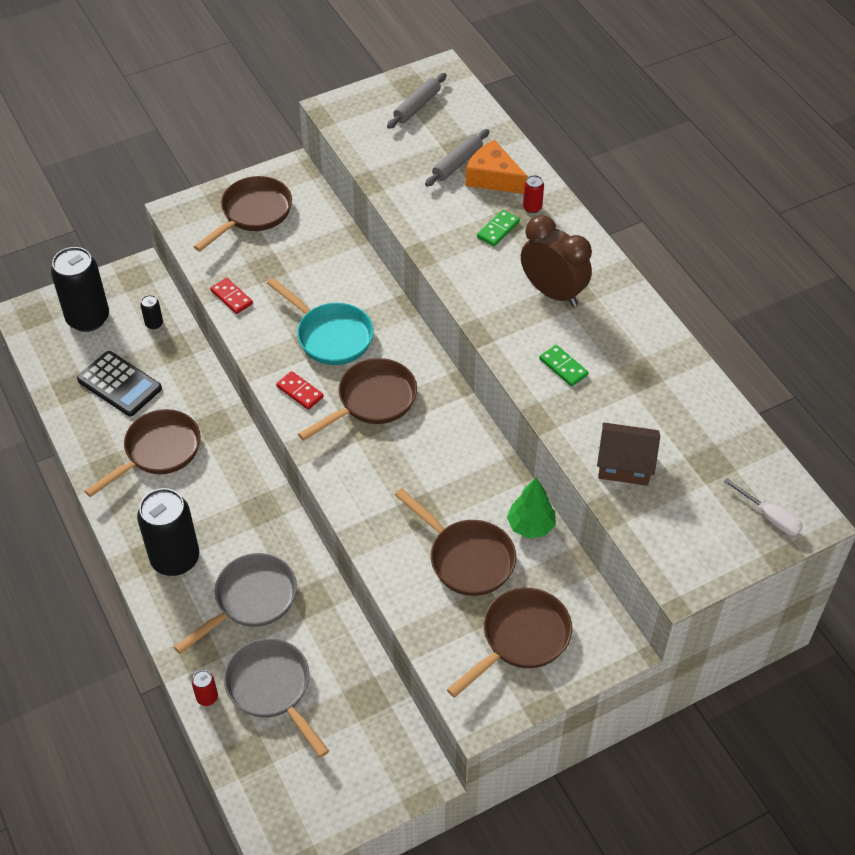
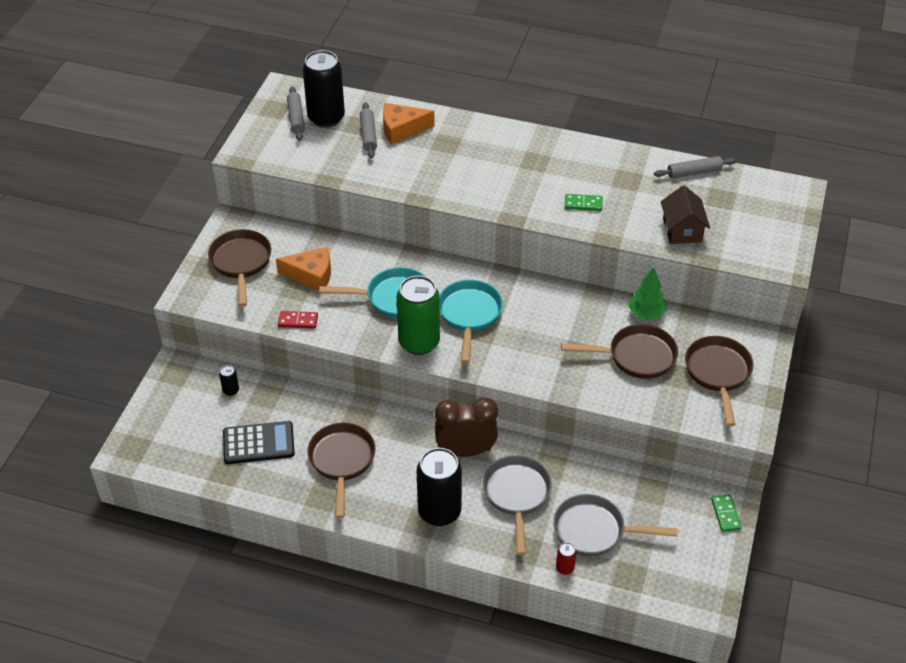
camera: 45 degrees left, 5 degrees down
(88, 318) = (178, 421): black can -> black can (326, 118)
(292, 265) = (311, 275): none -> orange cheese
(300, 392) = (419, 342): red domino -> green can
(372, 401) = (469, 315): brown pan -> turquoise pan
(498, 229) = (445, 156): green domino -> green domino (725, 514)
(532, 207) = (447, 131): red can -> none
(553, 292) = (523, 169): brown clock -> brown clock (465, 451)
(625, 465) = (682, 230): brown house -> brown house turned 60 degrees counterclockwise
(719, 417) = (694, 172): none -> grey rolling pin
(769, 517) = (781, 203): white screwdriver -> none

